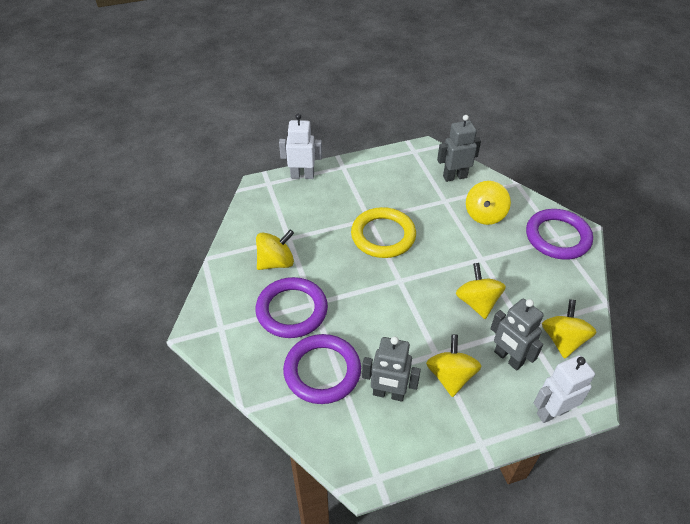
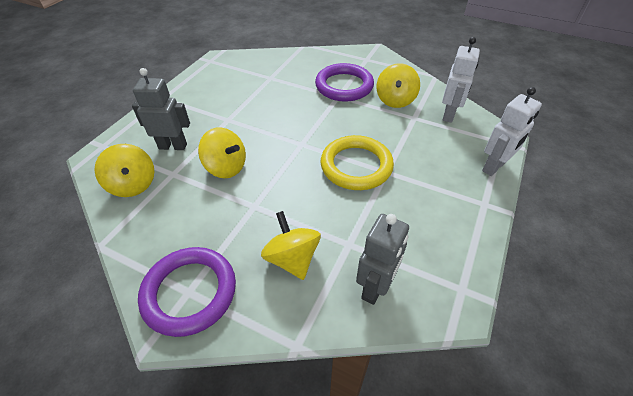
camera: 135 degrees right, 0 degrees up
(322, 371) = (287, 75): purple ring -> none
(388, 394) = (238, 87): grey robot -> none
(450, 376) = (207, 114): yellow spinning top -> none
(552, 412) = (122, 135): white robot -> white robot (449, 114)

